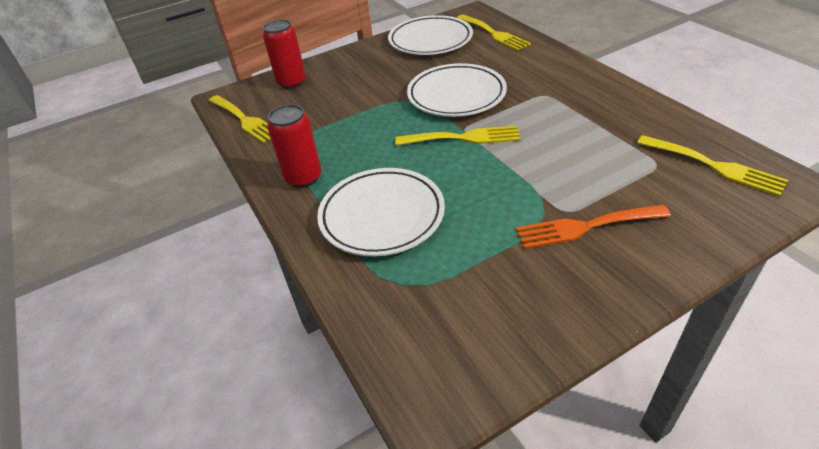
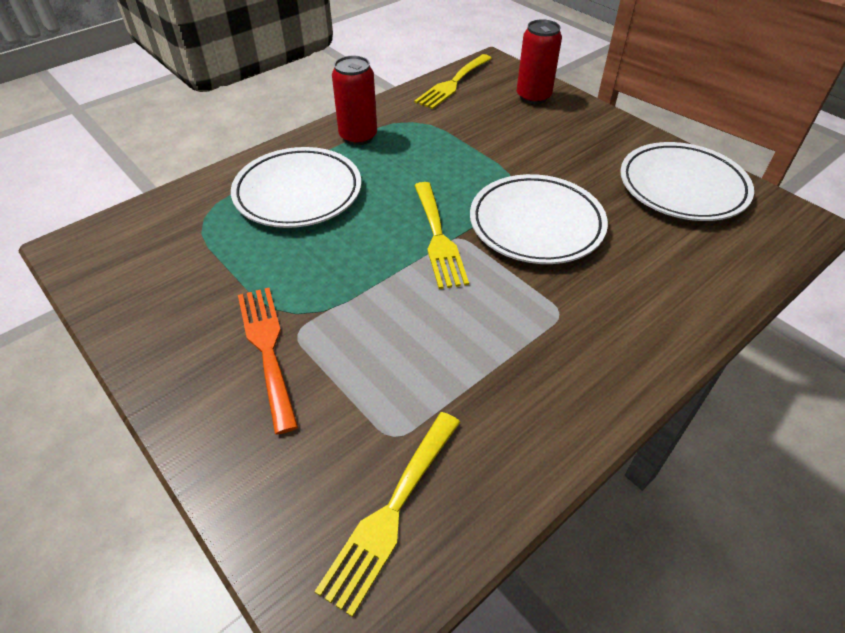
camera: 75 degrees right, 5 degrees up
(493, 34) = (736, 250): yellow fork -> none

